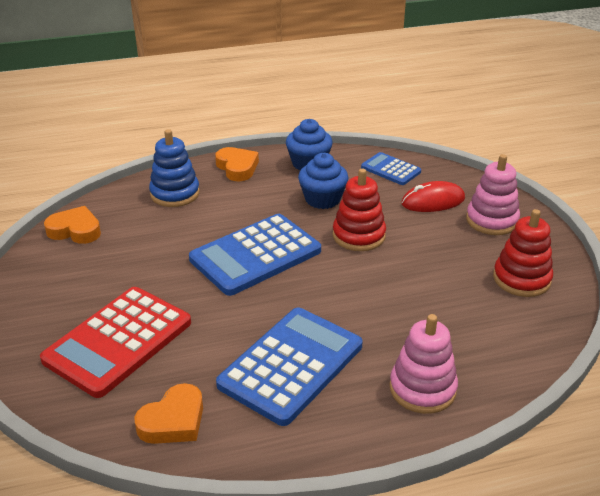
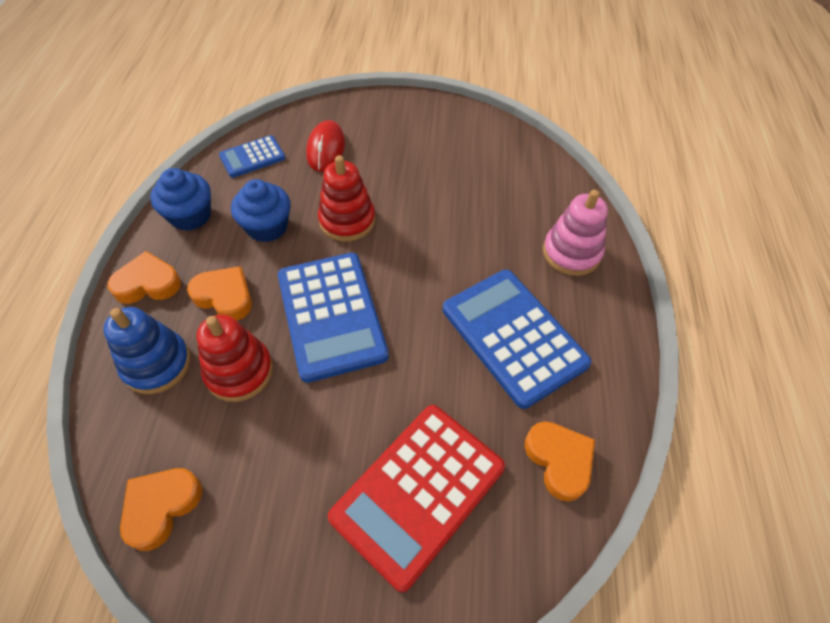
camera: 70 degrees left, 20 degrees up
(118, 341) = (418, 492): red calculator -> red calculator turned 75 degrees clockwise
(244, 202) = (225, 296): none -> orange heart
(492, 220) = (378, 124): pink stacking toy -> none
(521, 279) = (465, 140): red stacking toy -> red stacking toy (239, 371)

